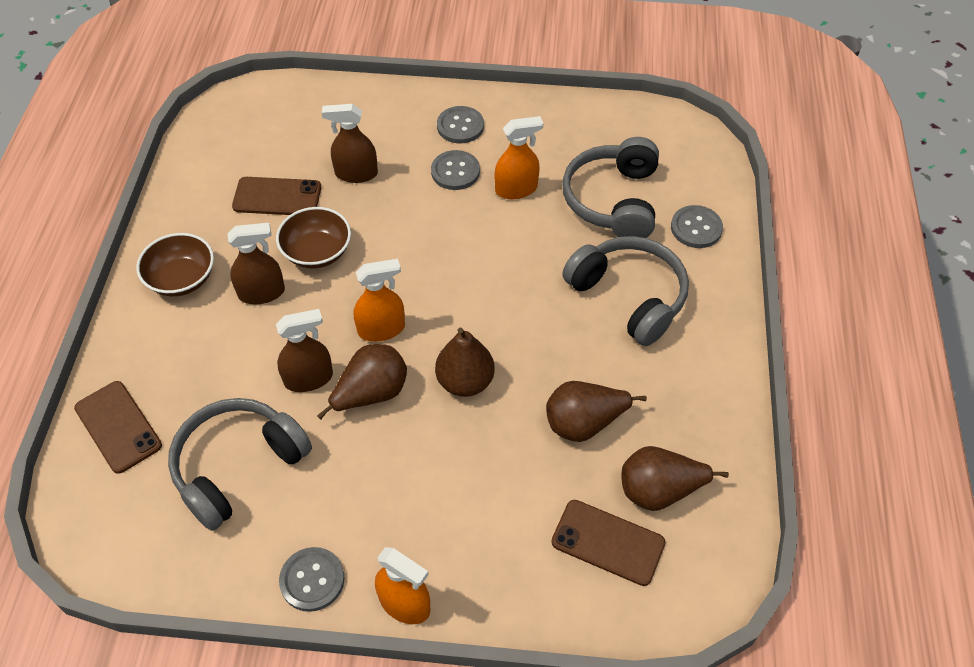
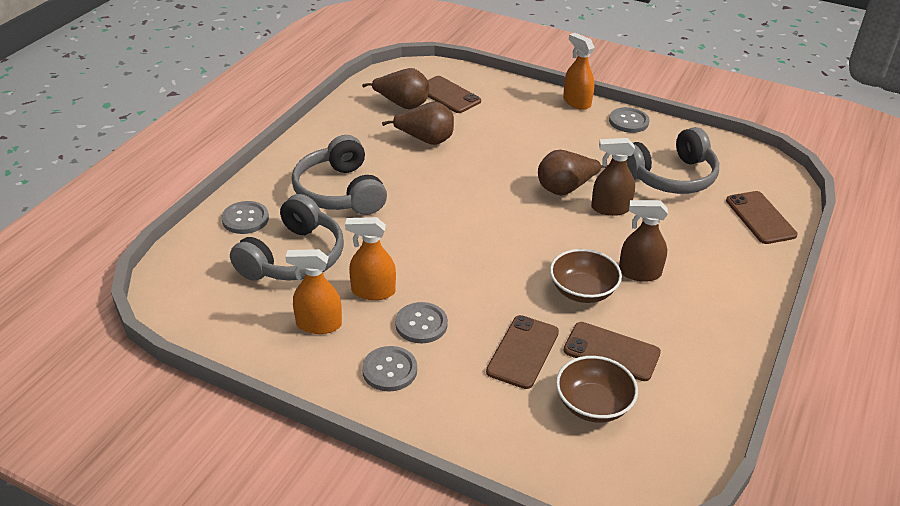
camera: 160 degrees left, 15 degrees down
(182, 279) = (713, 303): brown bowl -> brown bowl (593, 405)
(356, 173) = (523, 352): brown spray bottle -> brown phone
(381, 329) = (544, 222): orange spray bottle -> orange spray bottle (318, 324)
(465, 381) = (494, 178): brown pear -> none

